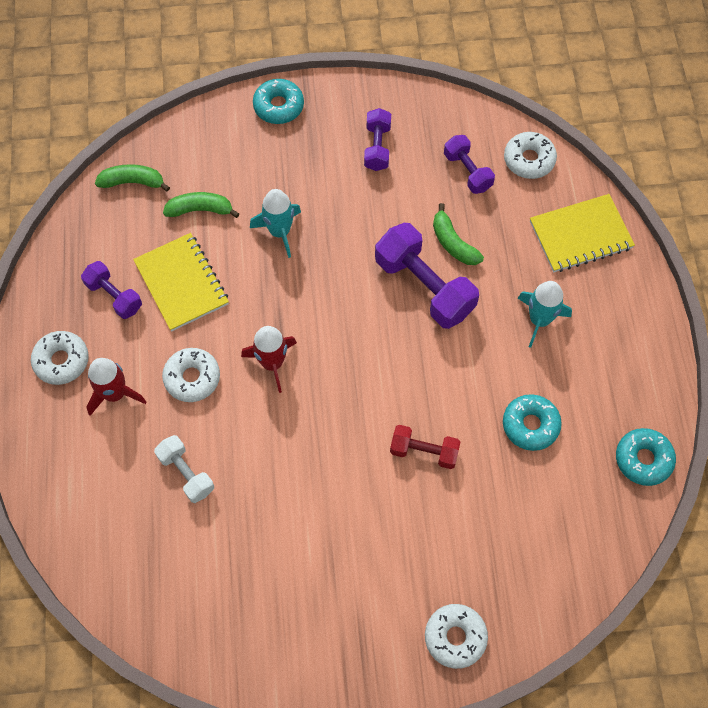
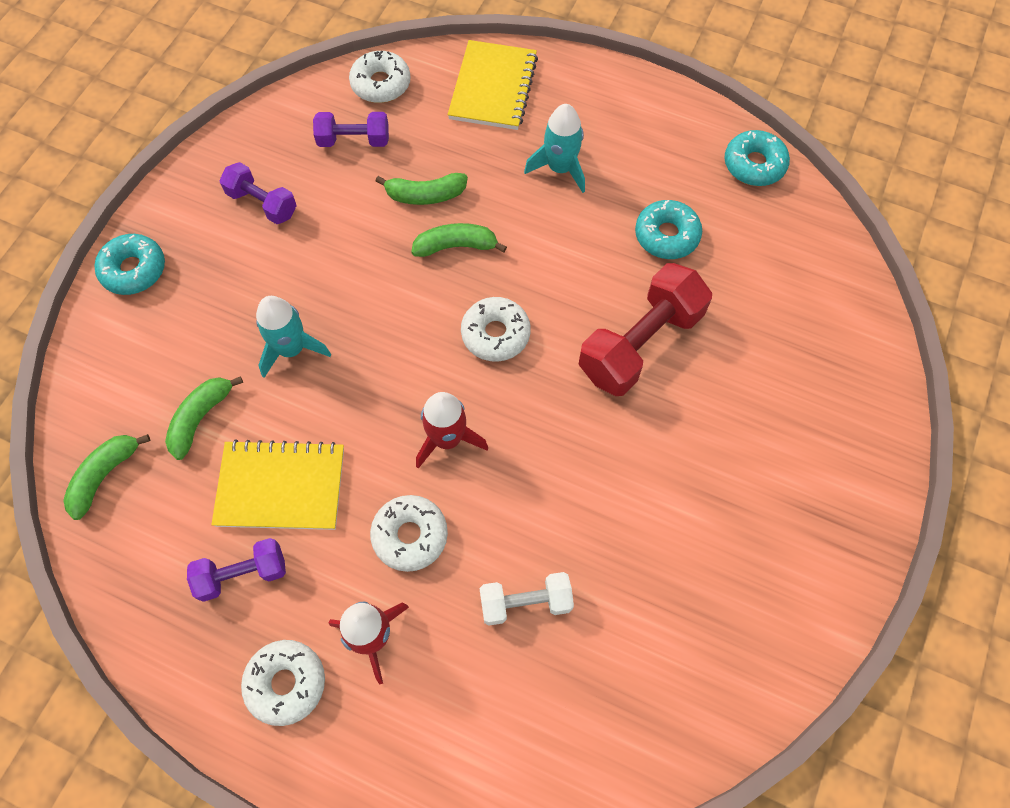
camera: 60 degrees left, 0 degrees up
(424, 286) = (456, 246): purple dumbbell -> green banana
(424, 451) = (640, 343): red dumbbell -> red dumbbell, size x1.75
(455, 637) = (855, 420): white donut -> white donut (495, 334)

